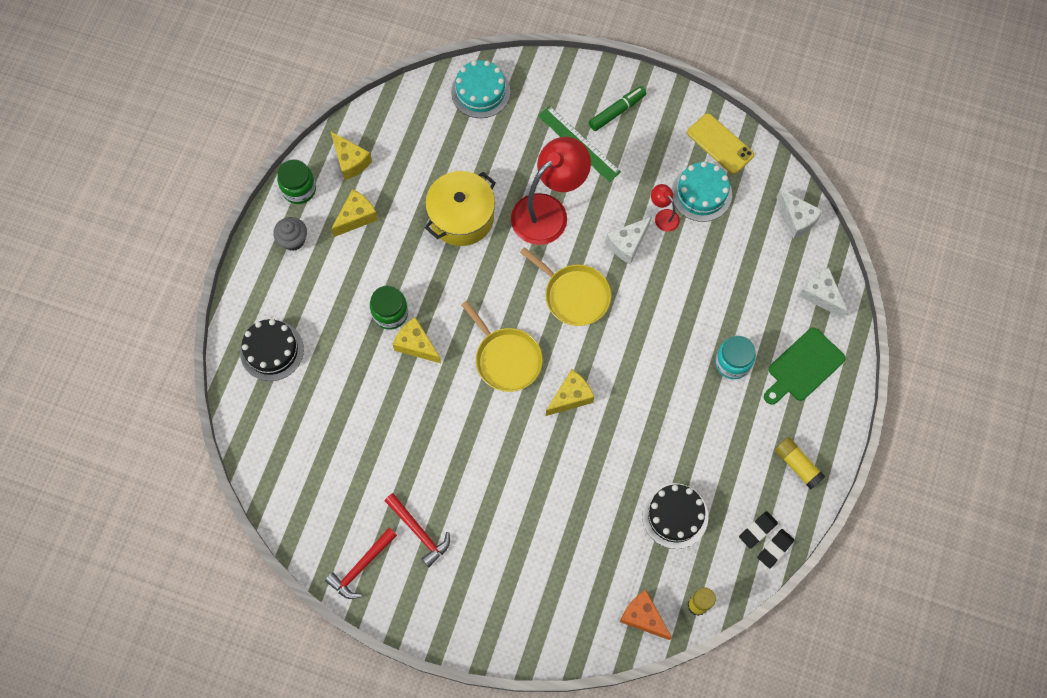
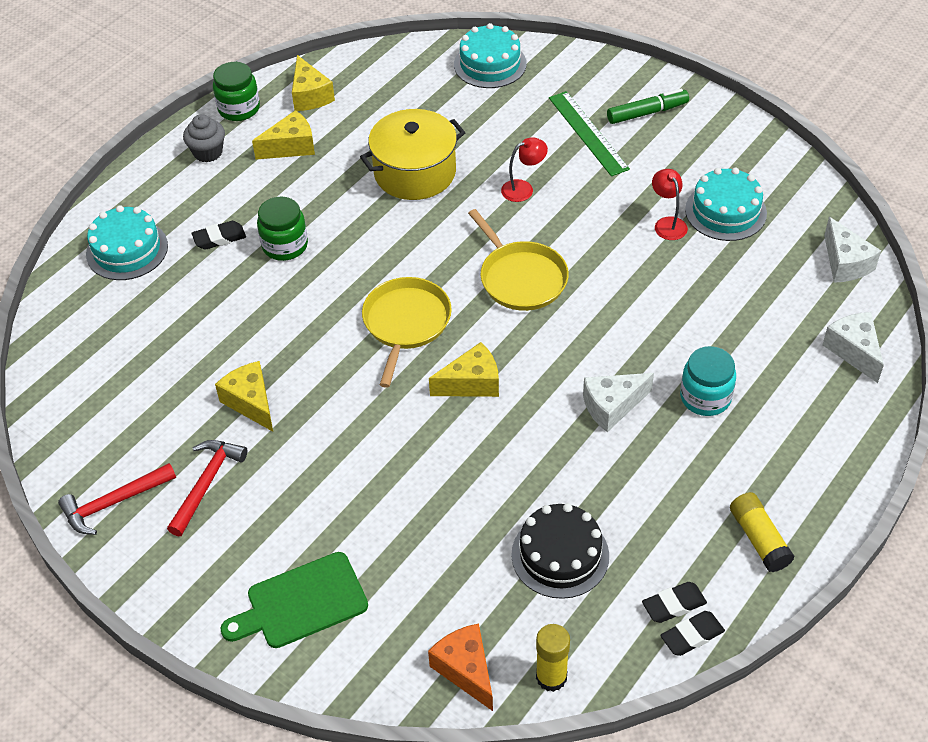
camera: 20 degrees right, 20 degrees down
(272, 350) = (127, 250): black cake -> turquoise cake
(338, 320) = (219, 238): none -> black eraser
(416, 345) = (300, 283): yellow cheese -> yellow cheese (251, 402)
(419, 532) = (207, 483): red hammer -> red hammer turned 135 degrees counterclockwise
(506, 359) = (406, 323): yellow pan -> yellow pan turned 150 degrees counterclockwise
(548, 211) = (523, 188): red lamp -> red lamp, size x0.44
(627, 244) = (610, 241): white cheese -> white cheese (612, 406)
(720, 144) = (767, 168): yellow phone -> none
(803, 367) = (804, 425): green cutting board -> green cutting board (301, 602)

